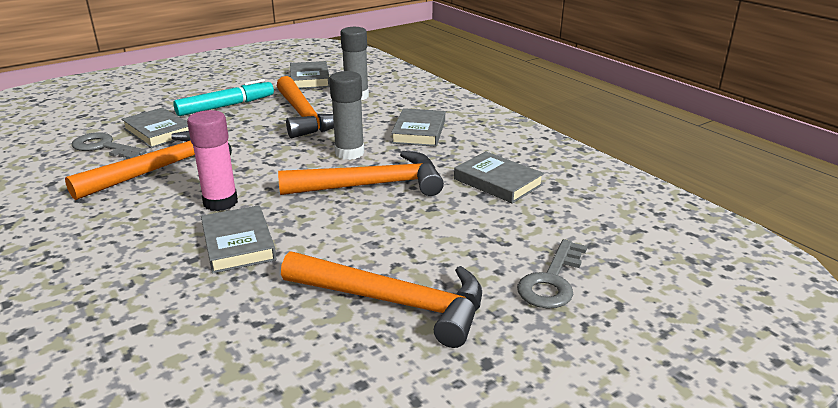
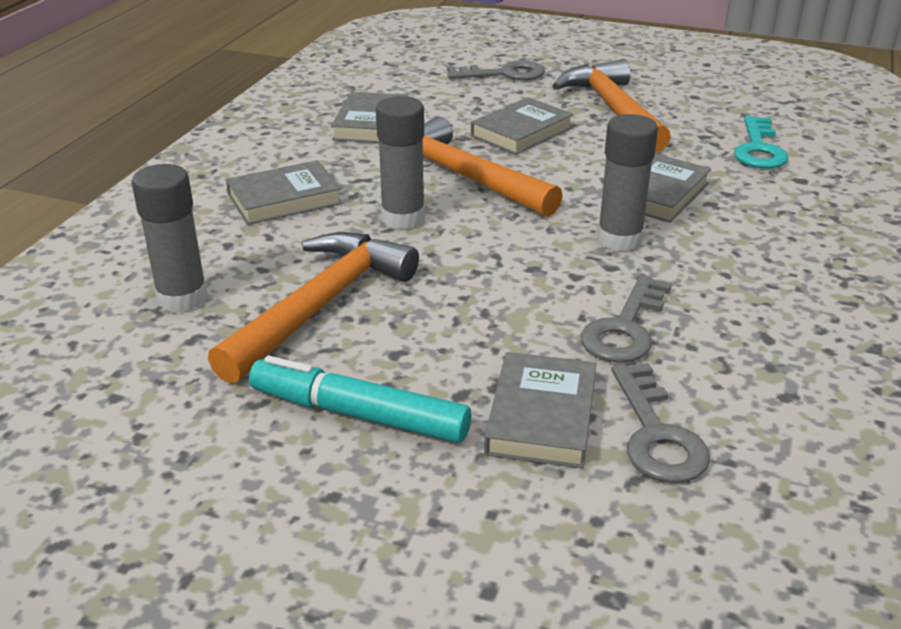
camera: 125 degrees left, 5 degrees up
(161, 169) = (625, 328): orange hammer -> grey key
(209, 341) = (758, 149): none -> turquoise key
(220, 202) = (619, 239): pink glue stick -> grey glue stick
(310, 79) = (119, 394): grey book -> grey book (521, 132)

